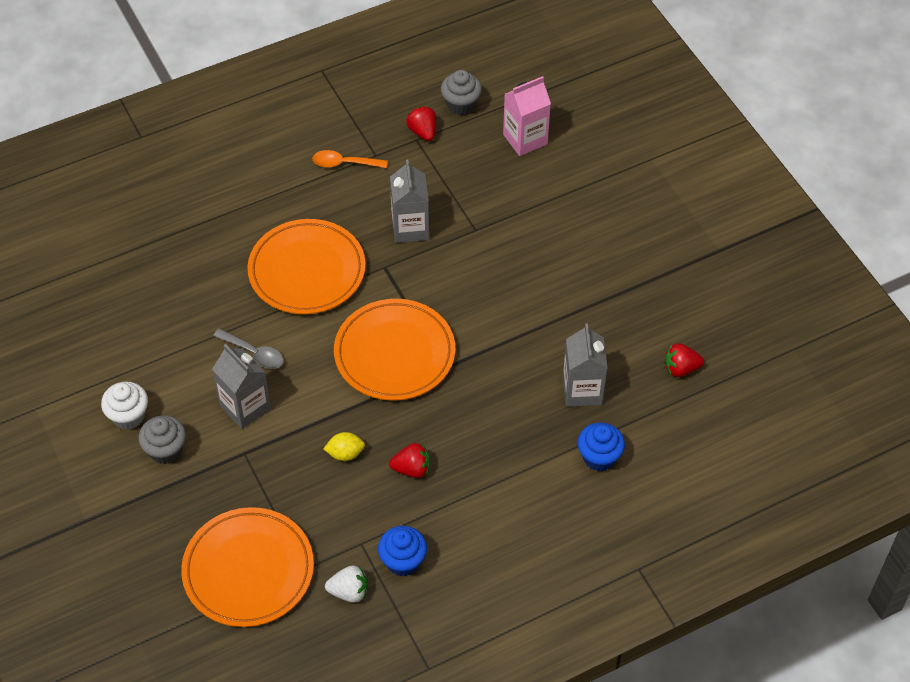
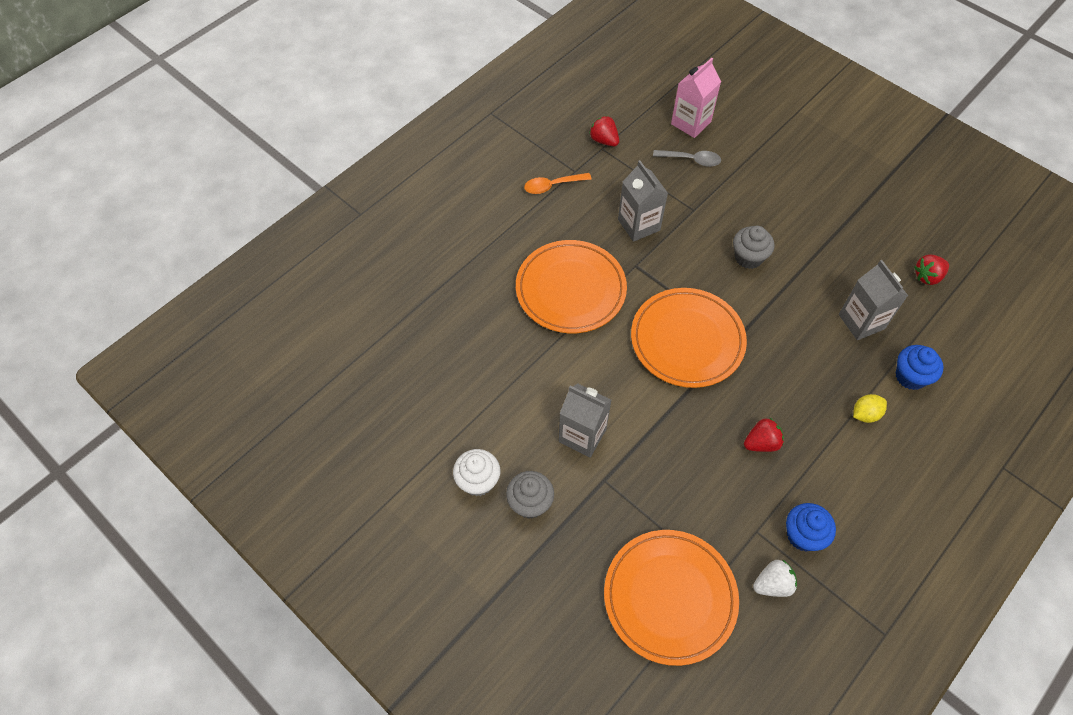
camera: 20 degrees left, 5 degrees up
(254, 353) = (563, 381): grey spoon -> grey spoon (691, 160)
(345, 453) = (695, 449): yellow lemon -> yellow lemon (865, 414)
(461, 105) = (622, 109): grey cupcake -> grey cupcake (748, 257)

